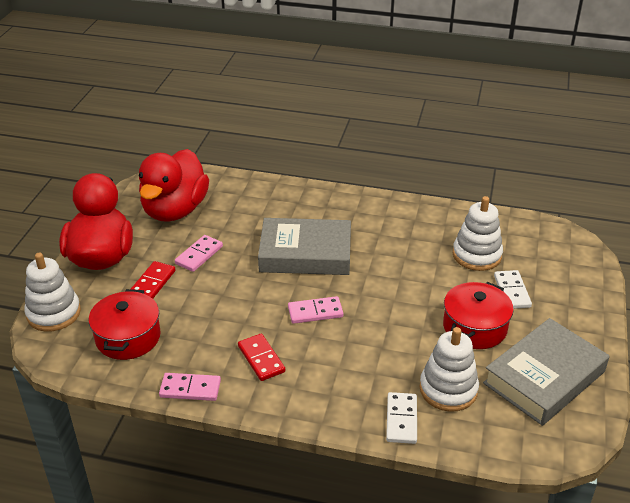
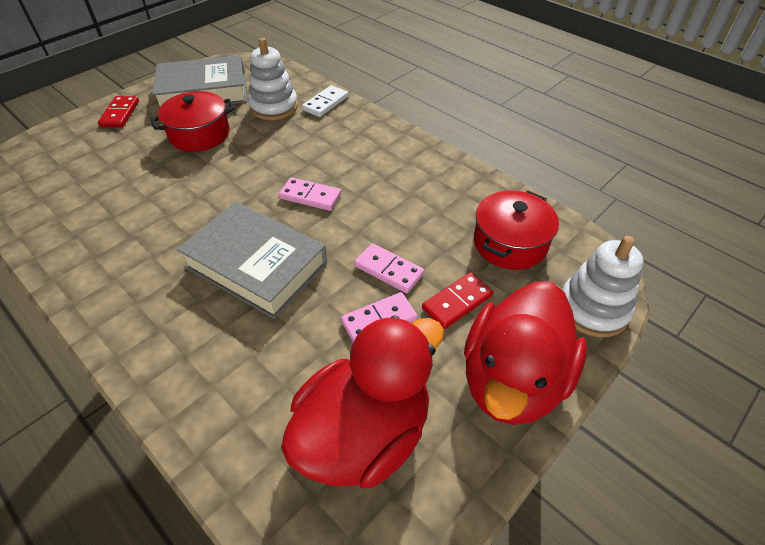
camera: 150 degrees left, 10 degrees up
(190, 389) = (468, 175): pink domino -> pink domino (388, 270)
(261, 359) = (392, 175): red domino -> red domino (120, 114)
(477, 255) = (103, 189): white stacking toy -> none
(512, 291) = (130, 147): white domino -> none

